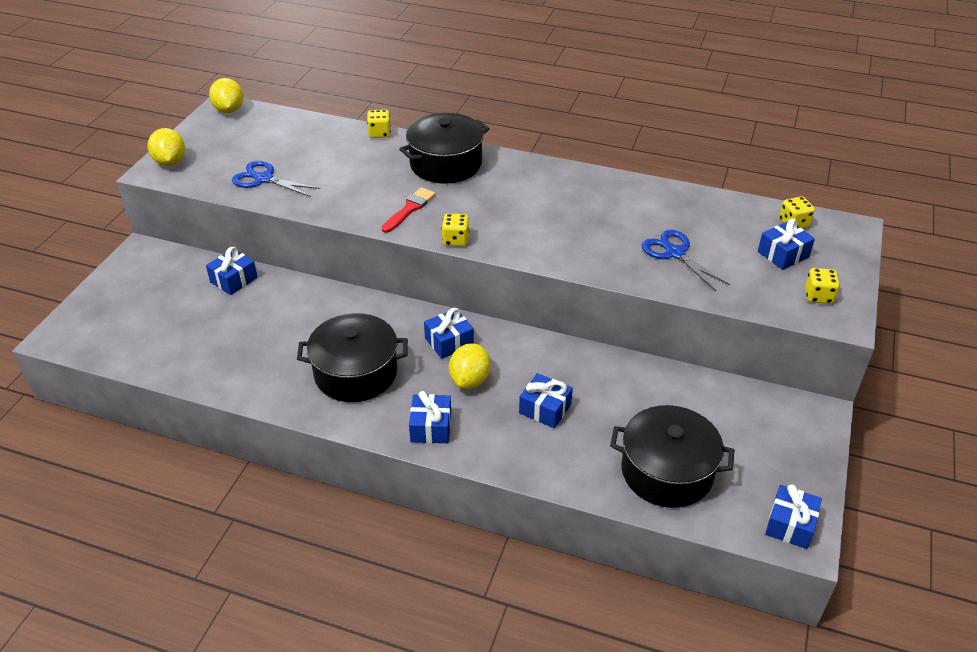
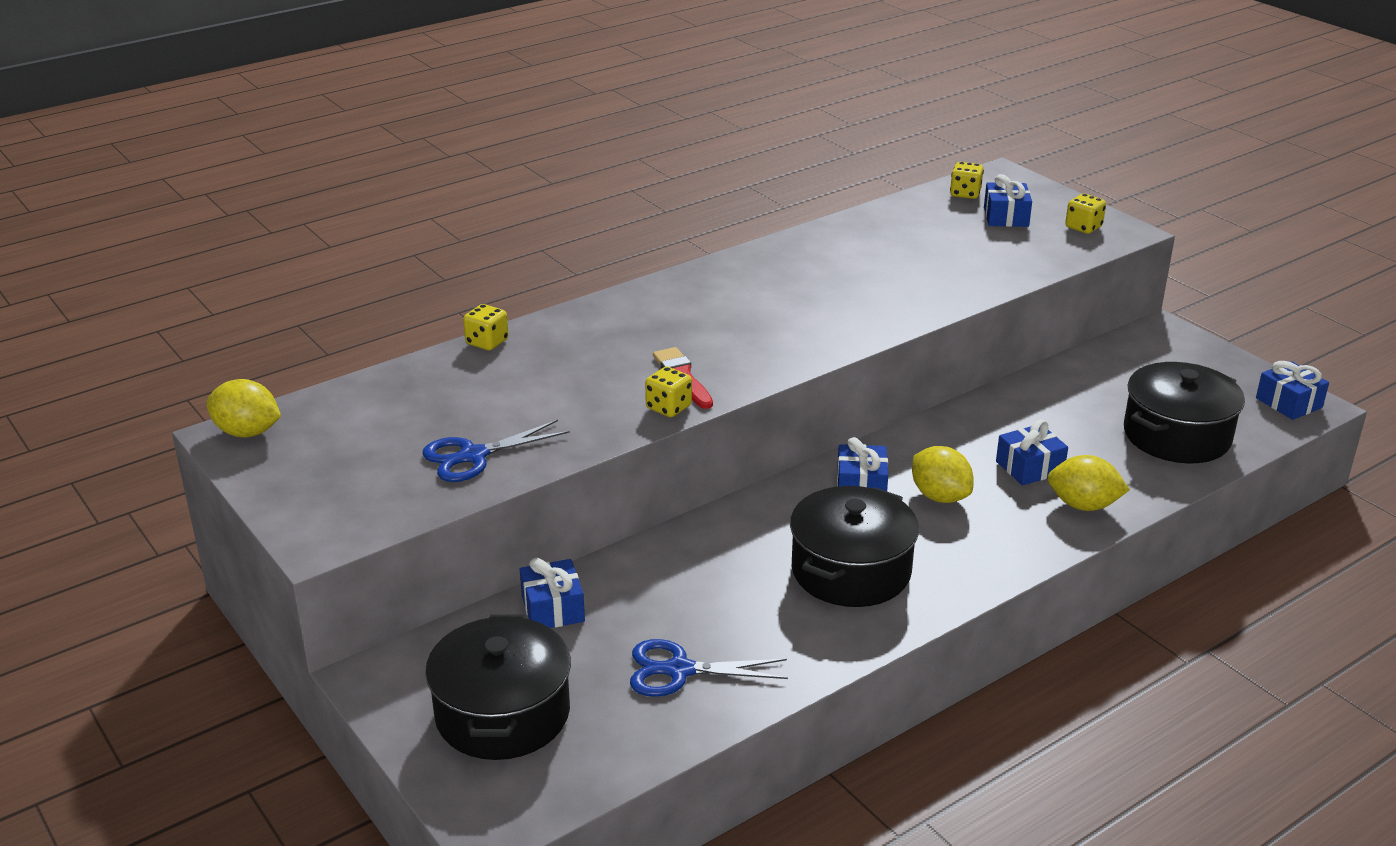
camera: 55 degrees left, 10 degrees down
(170, 162) = (315, 520): yellow lemon -> yellow lemon (1083, 505)
(431, 427) = (994, 550): blue gift -> none
(446, 164) = (619, 323): black pot -> black pot (502, 713)
(455, 240) = (781, 369): yellow dice -> yellow dice (668, 407)
(675, 253) = (946, 263): blue scissors -> blue scissors (679, 670)

